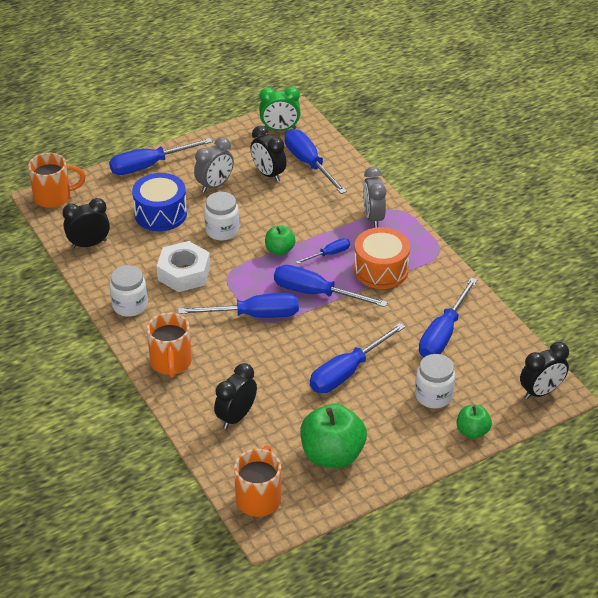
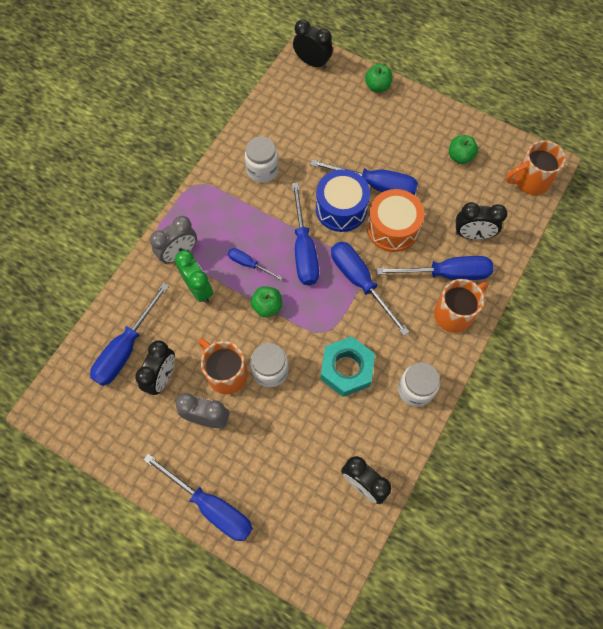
camera: 120 degrees left, 25 degrees up
(54, 197) = (317, 574): orange mug -> orange mug (226, 373)
(161, 214) = (279, 443): blue drum -> blue drum (341, 209)
(184, 273) = (346, 369): white nut -> turquoise nut
(280, 129) = (80, 408): green clock -> green clock (198, 289)
(332, 455) = (460, 156): green apple -> green apple, size x0.54
(381, 270) = (245, 216): orange drum -> orange drum (392, 228)
(433, 396) = (360, 121): white jar -> white jar (262, 170)
(443, 334) = (293, 142): blue screwdriver -> blue screwdriver (446, 273)

